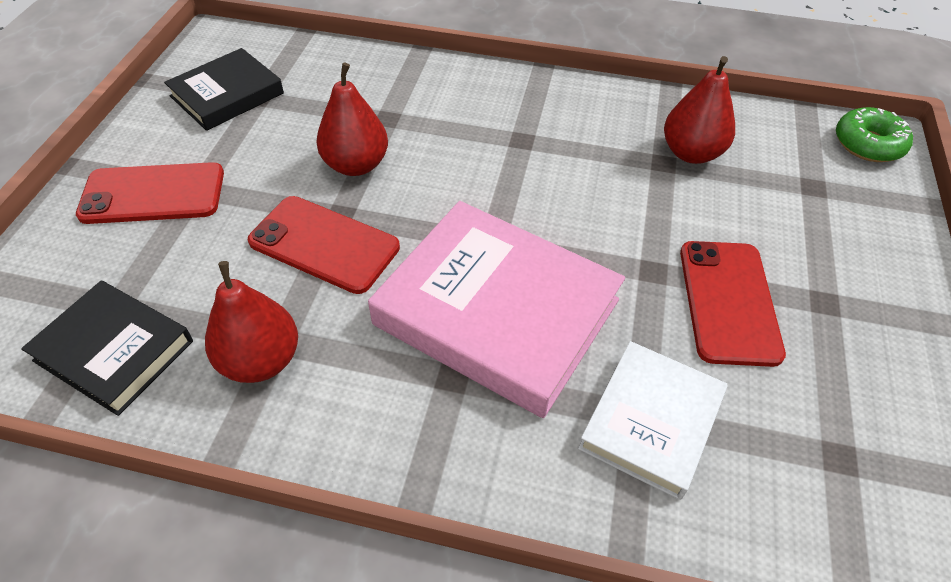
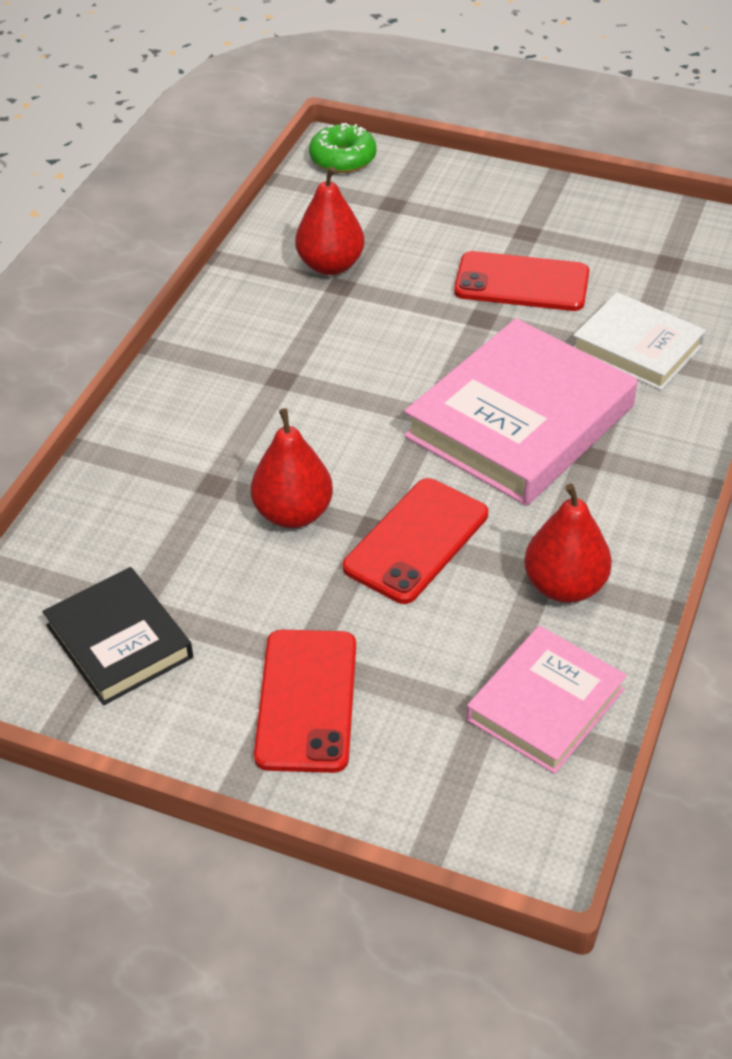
camera: 80 degrees left, 5 degrees down
(114, 351) = (545, 704): black book -> pink book

